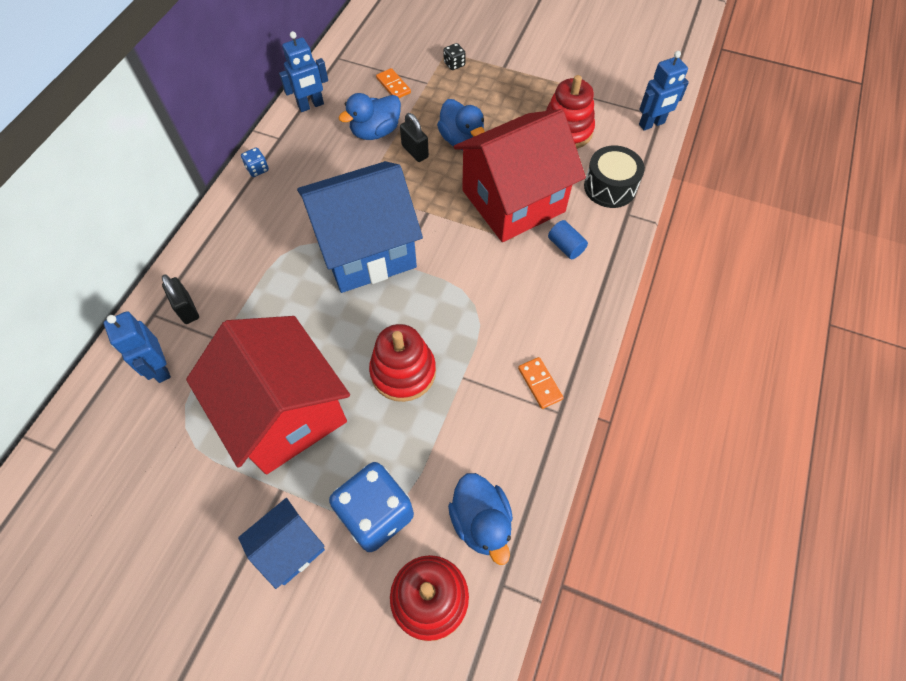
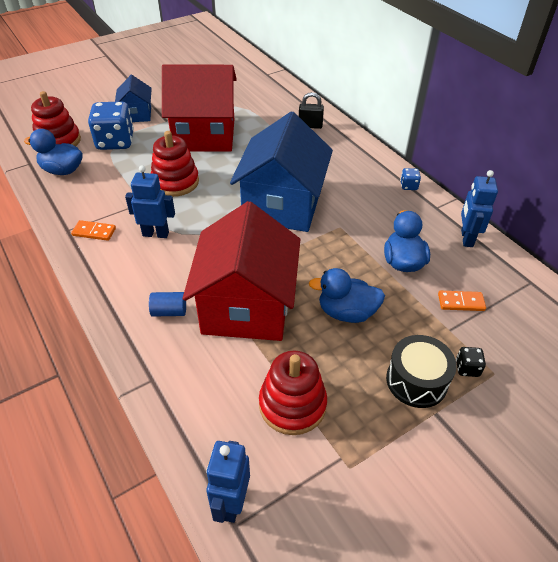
camera: 125 degrees right, 15 degrees down
(160, 368) = (279, 108): blue robot -> blue robot (156, 234)
(415, 151) = (358, 275): black padlock -> none
(610, 187) = (191, 388): black drum -> black drum (416, 381)

